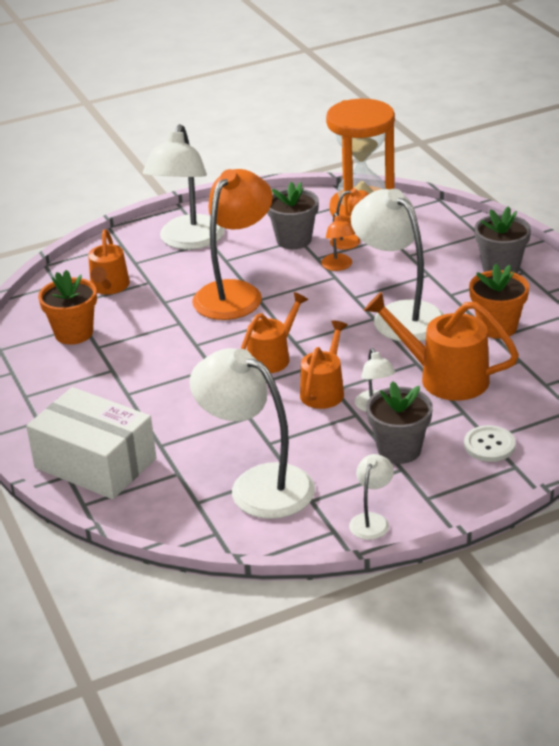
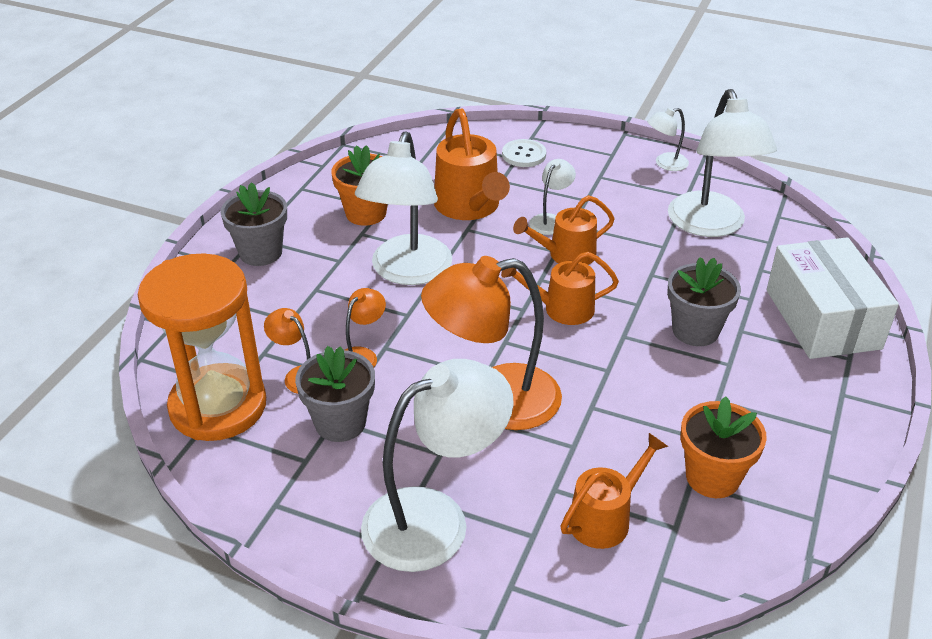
camera: 135 degrees left, 5 degrees up
(399, 450) = (582, 186): grey flower pot -> grey flower pot (695, 330)

